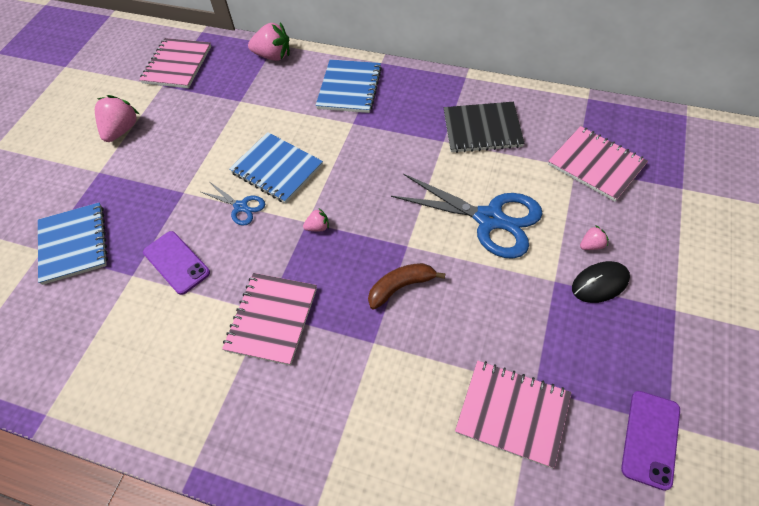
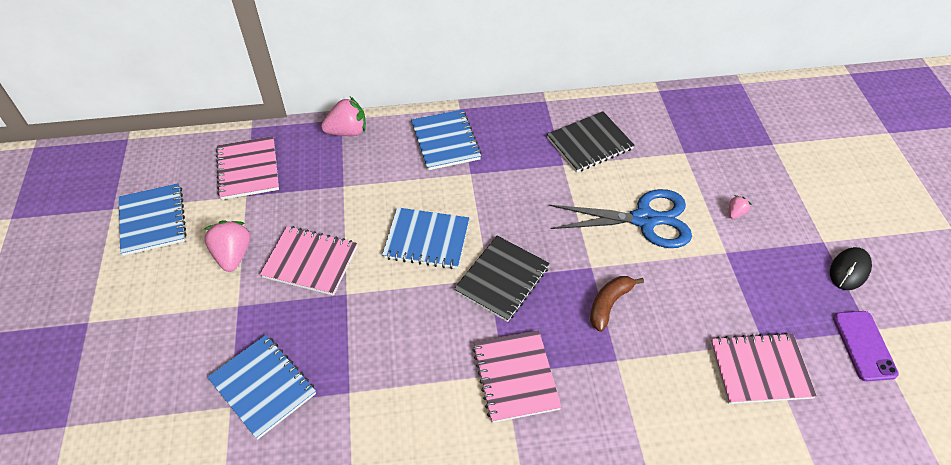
camera: 30 degrees left, 5 degrees down
(85, 84) = (153, 220): none -> blue notebook
(176, 262) = (387, 362): purple phone -> none
(241, 207) = (415, 287): blue scissors -> none
(318, 227) = (502, 279): pink strawberry -> black notebook
(596, 165) = (699, 145): pink notebook -> pink notebook (310, 262)
(600, 283) = (760, 241): black mouse -> black mouse (849, 270)

